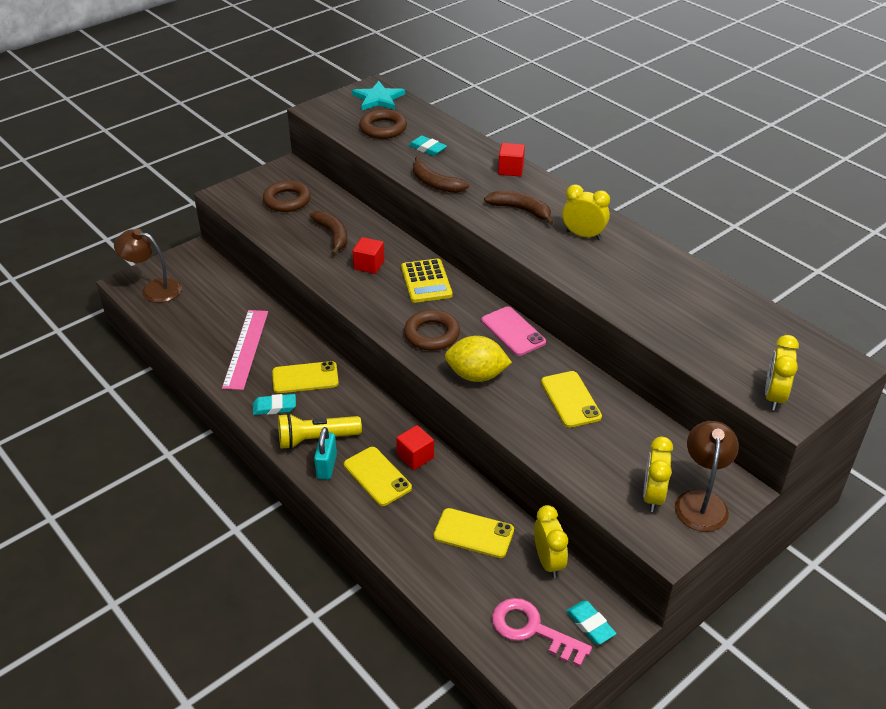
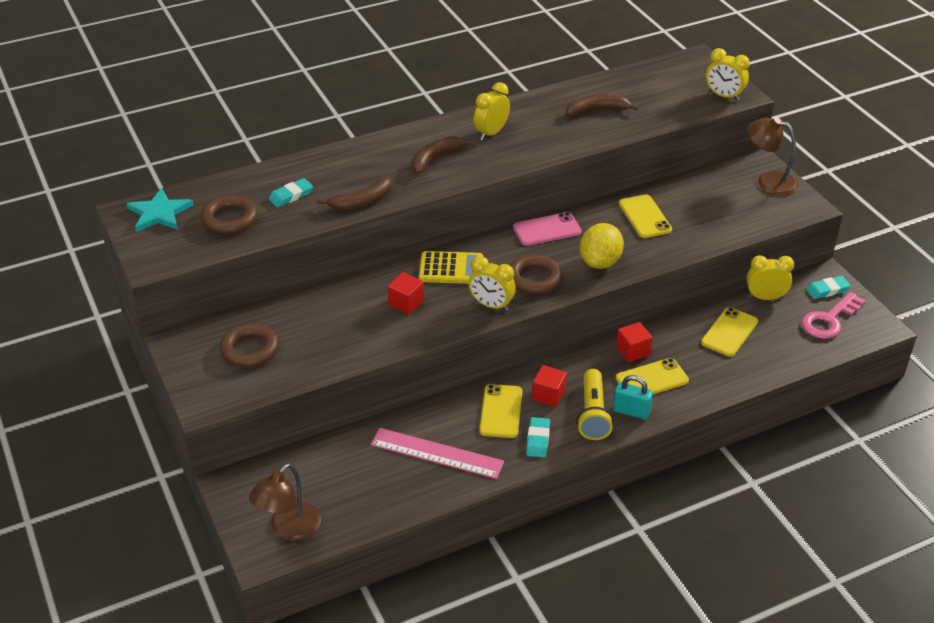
camera: 75 degrees left, 0 degrees up
(333, 235) = (339, 322): brown banana -> brown banana (597, 110)
(510, 169) = (362, 151): red cube -> red cube (549, 395)
(570, 399) = (645, 217): yellow phone -> yellow phone turned 75 degrees clockwise
(652, 496) = (760, 201): yellow clock -> yellow clock (491, 305)

